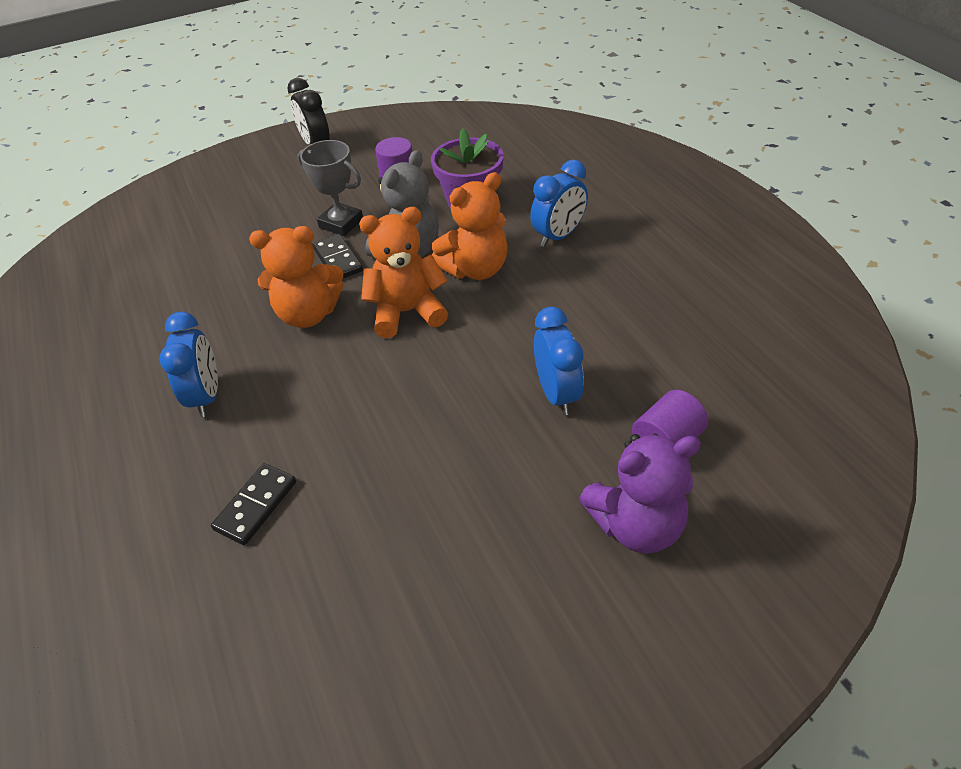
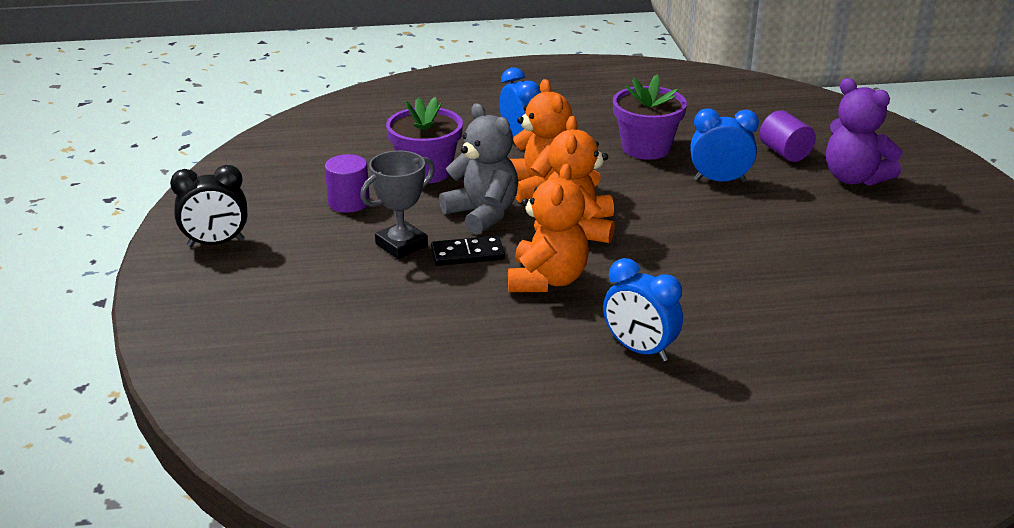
camera: 75 degrees left, 15 degrees down
(206, 396) = (639, 350): blue clock -> blue clock turned 150 degrees counterclockwise
(256, 505) = (792, 330): black domino -> none
(601, 321) = (646, 148): none -> purple flower pot
(636, 525) = (854, 178): purple teddy bear -> purple teddy bear turned 135 degrees clockwise

